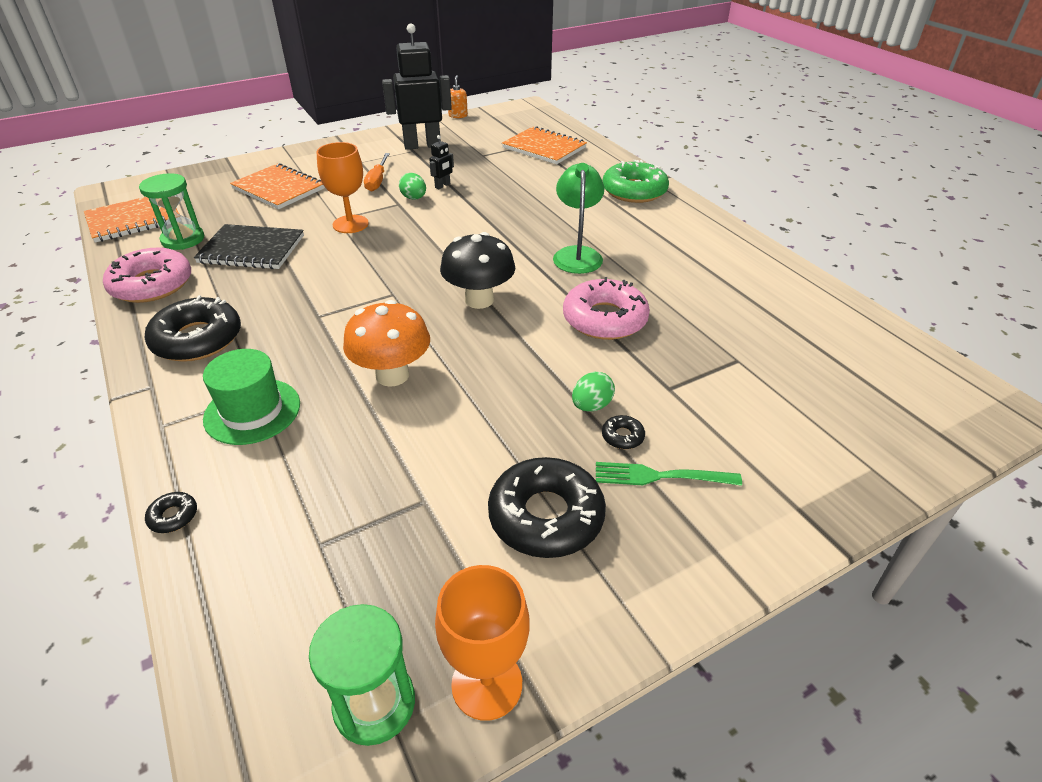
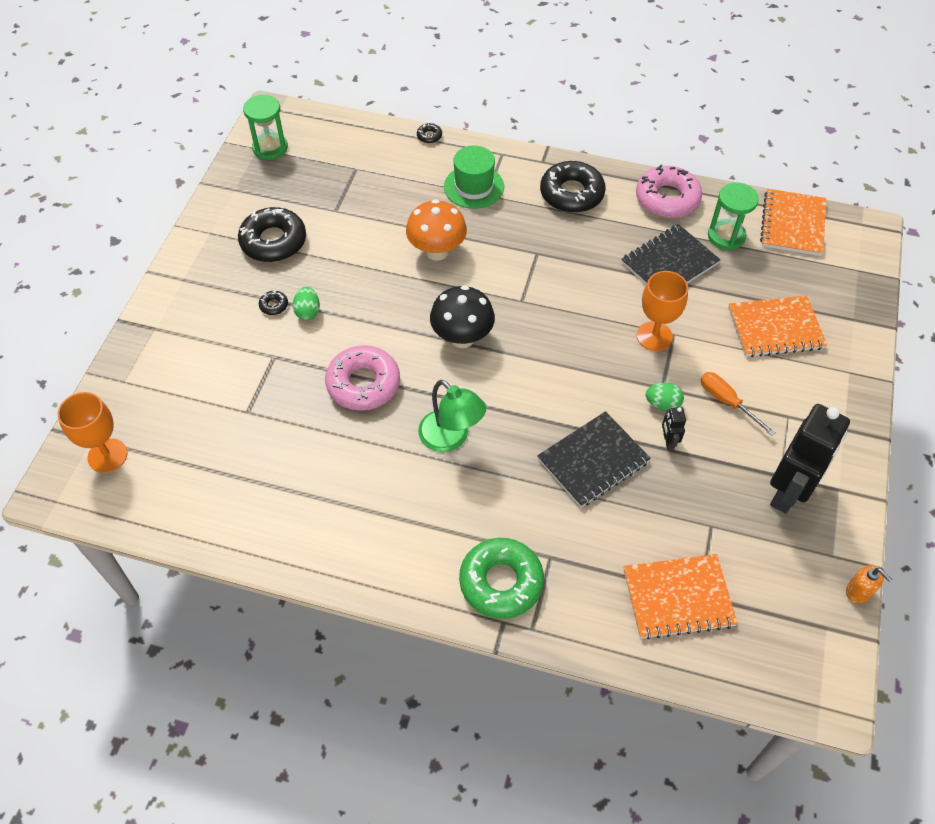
camera: 135 degrees right, 15 degrees up
(487, 684) = (237, 176): orange goblet -> orange goblet (107, 455)
(500, 201) = (593, 461): none -> black notebook
(660, 476) = (235, 297): green fork -> none

